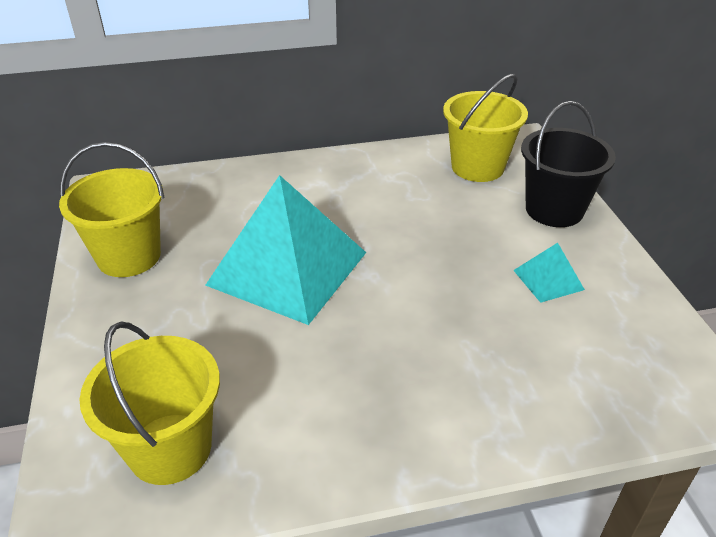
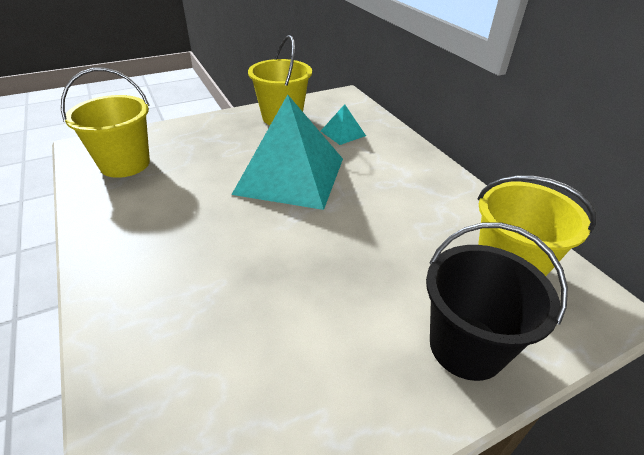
camera: 75 degrees right, 0 degrees up
(548, 280) = (327, 343): turquoise pyramid -> turquoise pyramid (343, 133)

